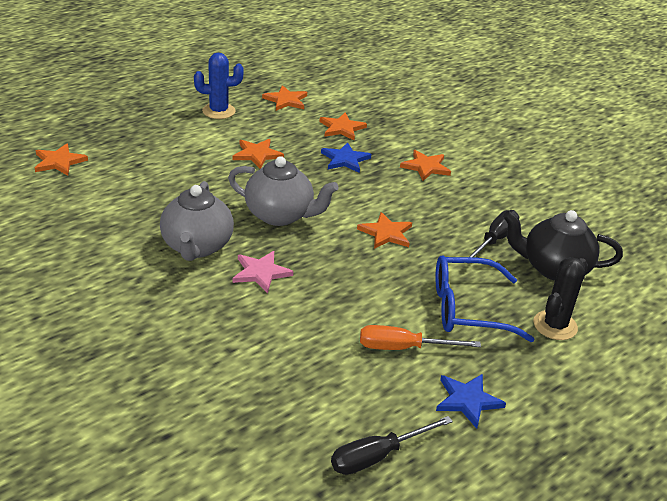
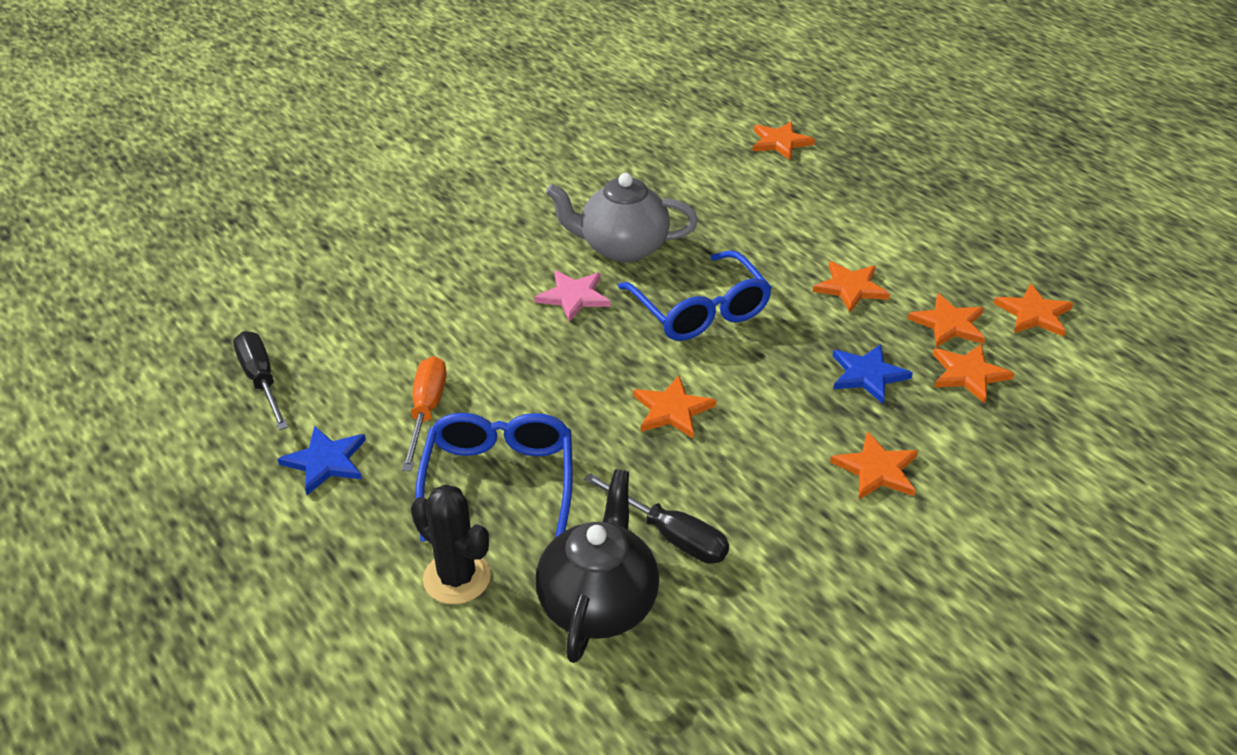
camera: 95 degrees right, 5 degrees up
(218, 111) = (962, 250): blue cactus -> none
(280, 215) = (700, 310): grey teapot -> blue glasses
(295, 127) = (949, 324): none -> orange star

